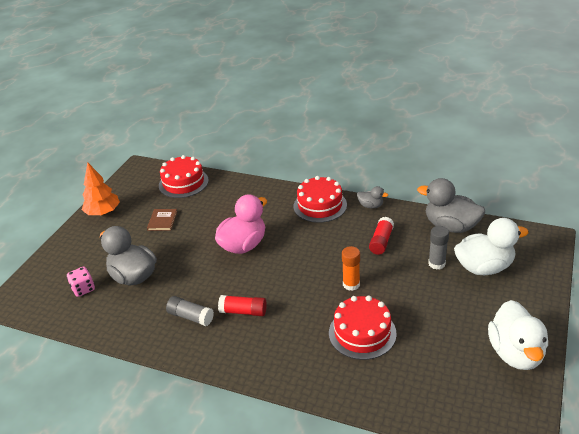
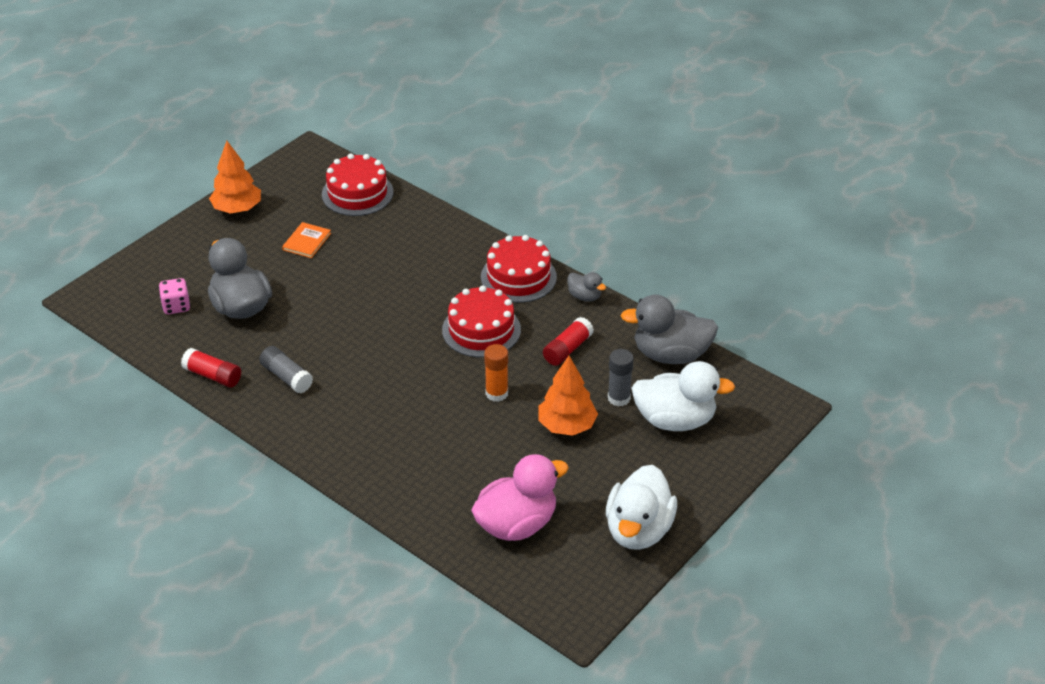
camera: 15 degrees right, 5 degrees up
(162, 221) = (306, 241): brown book -> orange book
(243, 245) = (392, 305): pink duck -> pink duck (516, 524)
(243, 311) = (350, 389): red glue stick -> red glue stick (213, 376)
(362, 333) = (475, 454): red cake -> red cake (481, 330)
(414, 292) = (567, 426): none -> orange tree
(450, 226) = (670, 355): grey duck -> grey duck turned 45 degrees counterclockwise

